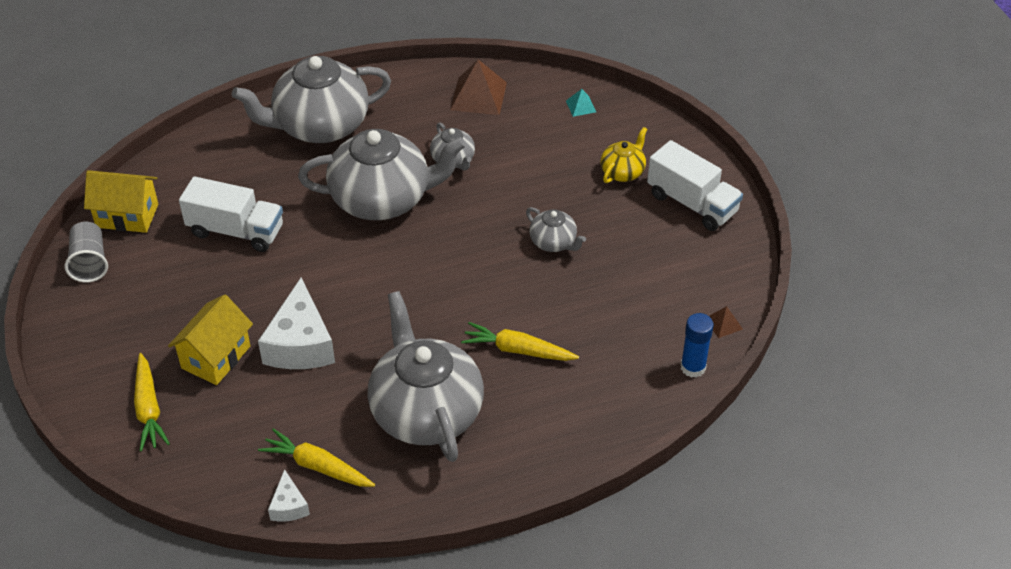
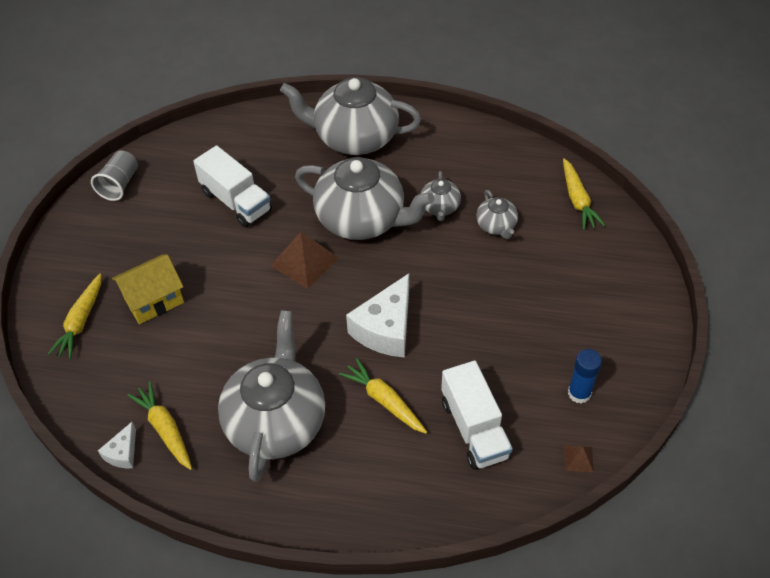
camera: 30 degrees right, 5 degrees up
(127, 216) = (169, 157): yellow house -> none
(300, 344) = (221, 317): white cheese -> white cheese (386, 328)
(478, 96) = (496, 158): brown pyramid -> brown pyramid (304, 261)
(553, 242) = (476, 315): grey teapot -> grey teapot (496, 226)
(580, 106) = (577, 200): turquoise pyramid -> yellow carrot
(623, 172) = (577, 275): yellow teapot -> none
(692, 203) = (621, 330): white truck -> white truck (474, 429)
(693, 367) = (524, 488): blue glue stick -> blue glue stick (579, 393)

